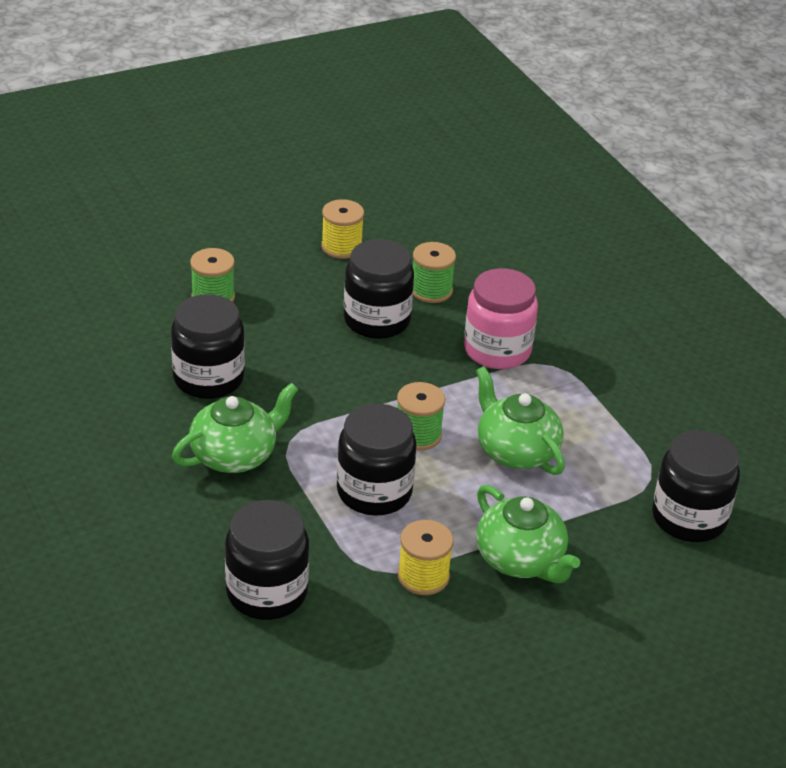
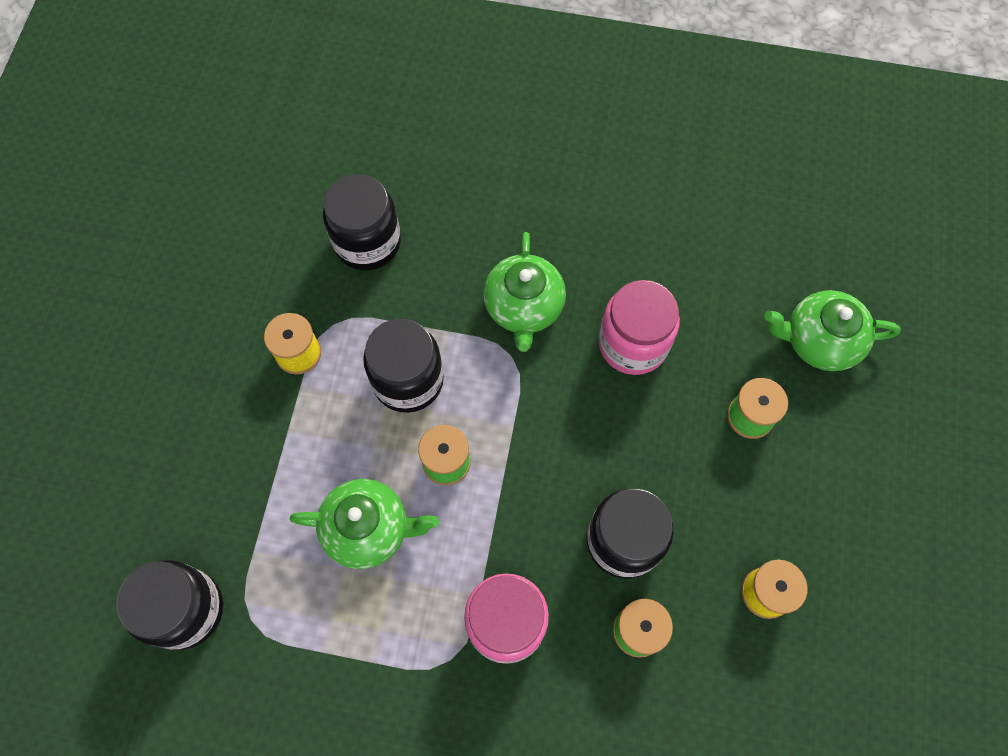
camera: 130 degrees right, 30 degrees up
(208, 378) = (633, 343): black jar -> pink jar
(521, 560) = (256, 435): green teapot -> green teapot (819, 340)

